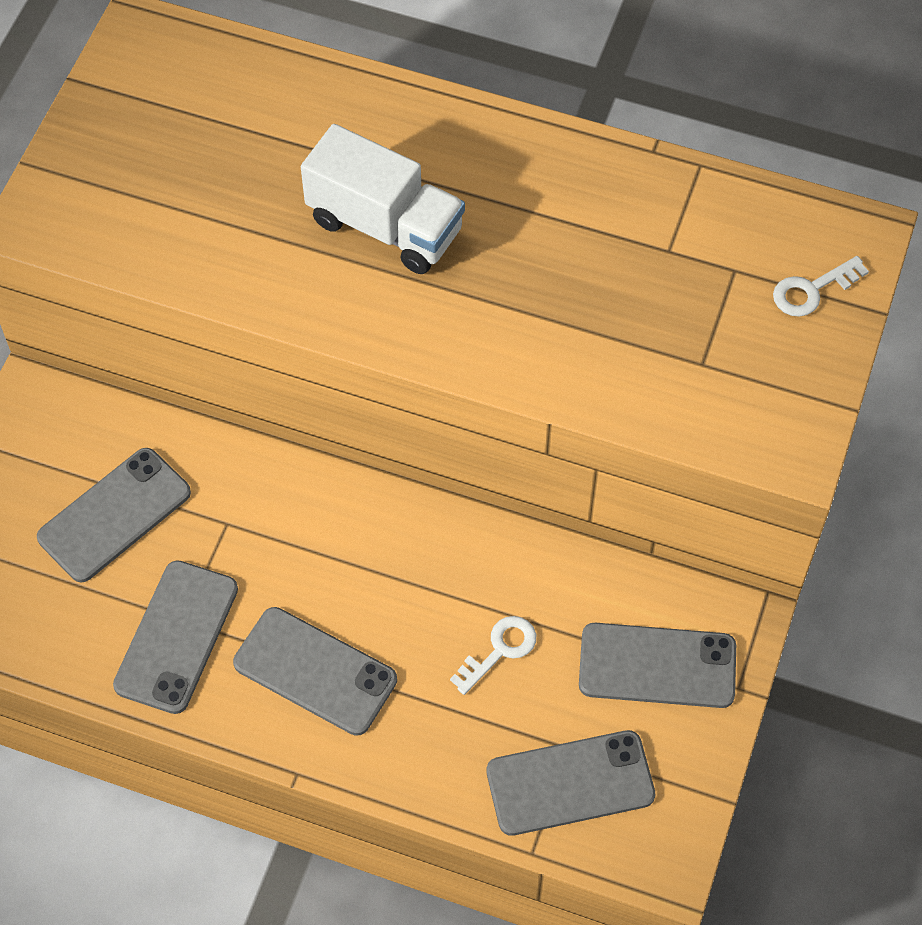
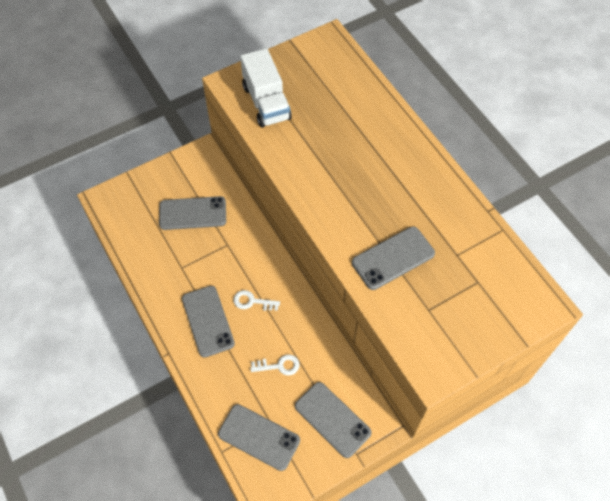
camera: 40 degrees right, 0 degrees up
(176, 637) = (173, 272): grey phone -> grey phone (393, 258)
(385, 226) = (352, 168): white truck -> white truck (266, 102)
(812, 290) = (503, 313): white key -> white key (252, 301)

